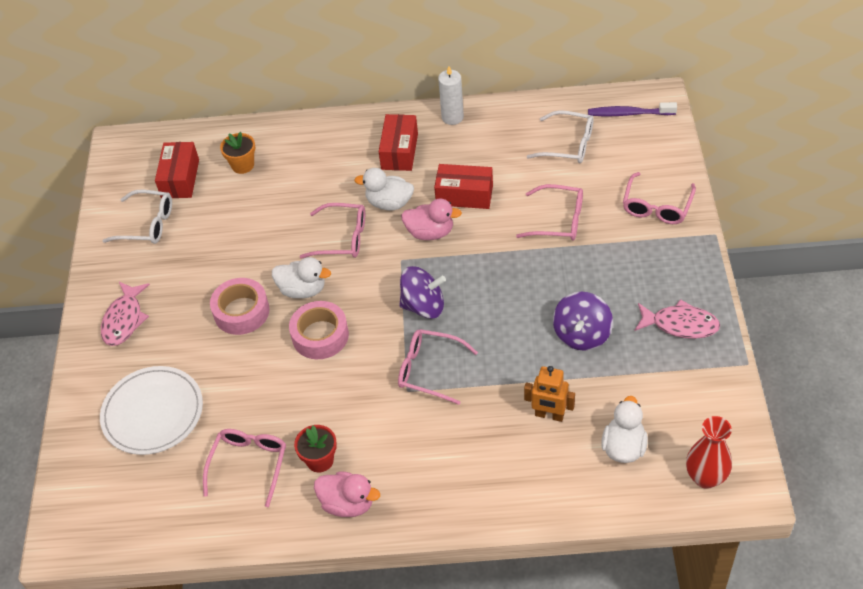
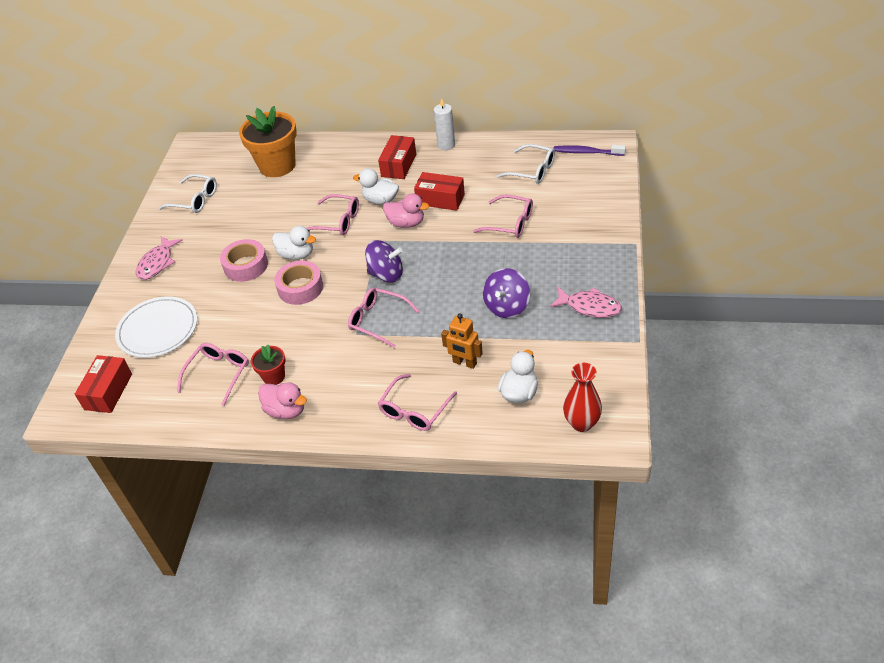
camera: 10 degrees right, 5 degrees down
(180, 179) = (228, 171): red box -> red box (108, 392)
(242, 165) = (277, 166): orange flower pot -> orange flower pot, size x2.04
(657, 206) = (592, 219): pink glasses -> pink glasses (414, 410)

